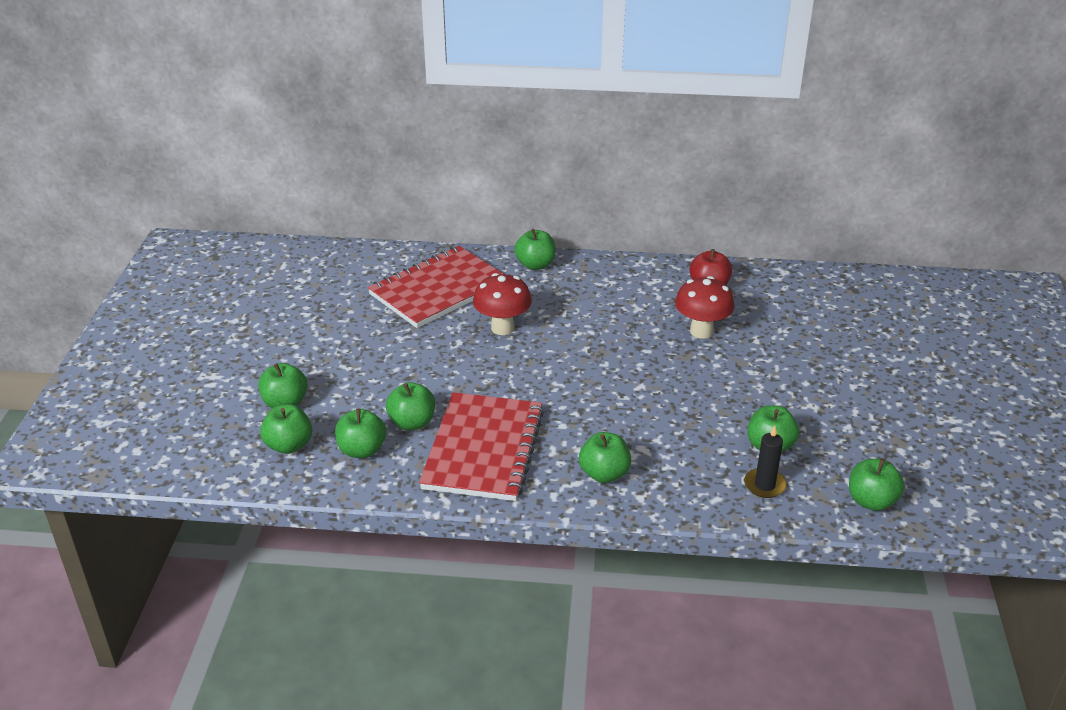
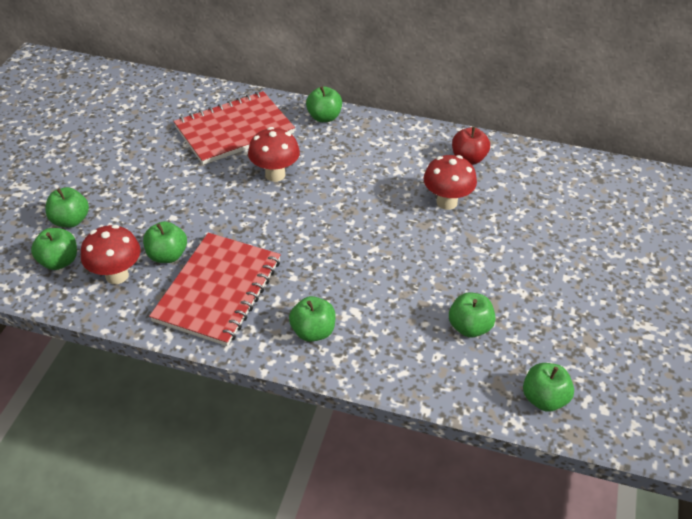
camera: 10 degrees right, 10 degrees up
(362, 450) = (117, 275): green apple -> red mushroom
(764, 485) = (451, 366): black candle -> none

